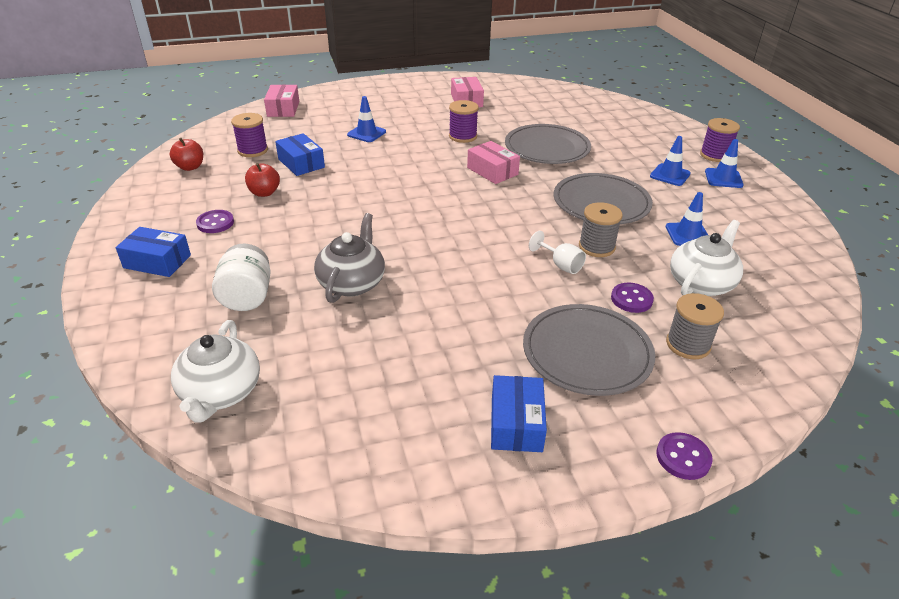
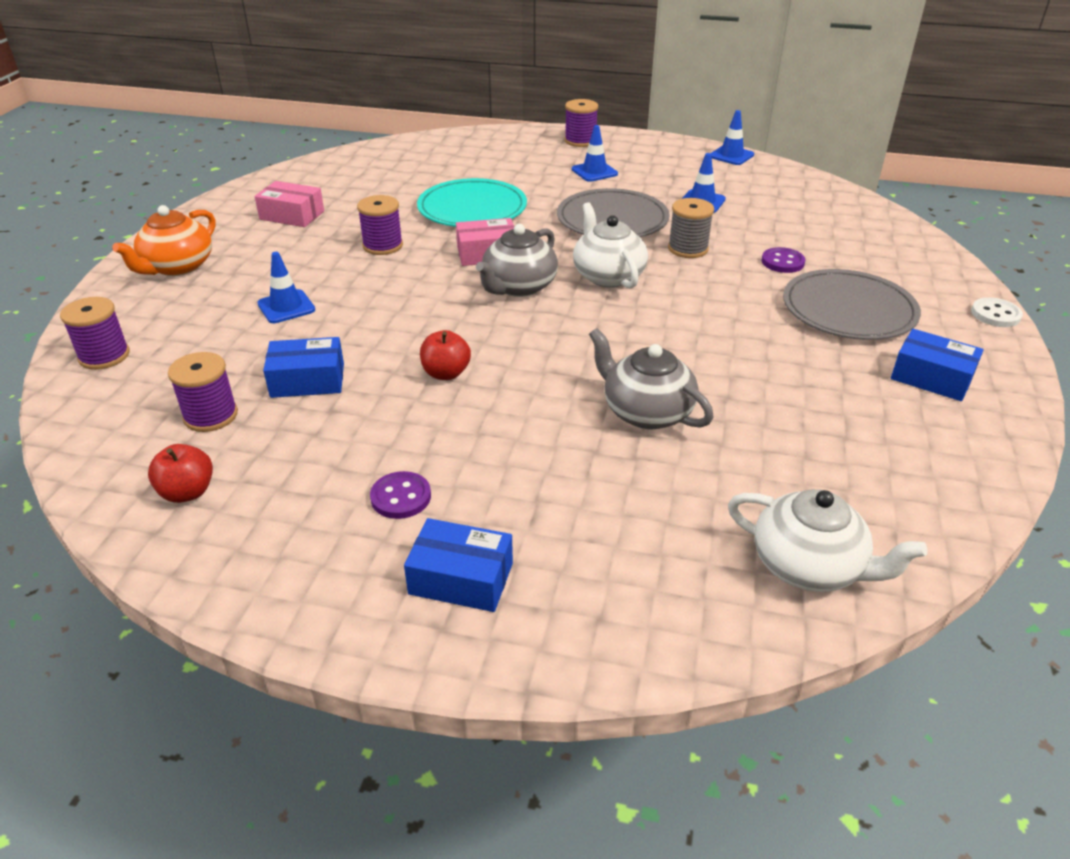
camera: 60 degrees left, 0 degrees up
(157, 261) = (461, 578): blue box -> blue box turned 60 degrees clockwise
(247, 297) = (618, 503): white jar -> none
(264, 193) = (359, 432): red apple -> red apple (446, 373)
(283, 109) = (104, 356): pink box -> purple spool
(378, 94) = (177, 267): none -> orange teapot
(462, 194) = (518, 287): none -> grey teapot
(547, 148) = (472, 208): grey plate -> turquoise plate
(560, 265) = (704, 276): white goblet -> none
(683, 457) = (995, 314): purple button -> white button
(688, 344) = (860, 261): grey spool -> none
(701, 283) = (779, 224): white teapot -> white teapot (608, 276)
(723, 178) = (624, 153): blue traffic cone -> blue traffic cone (731, 155)

